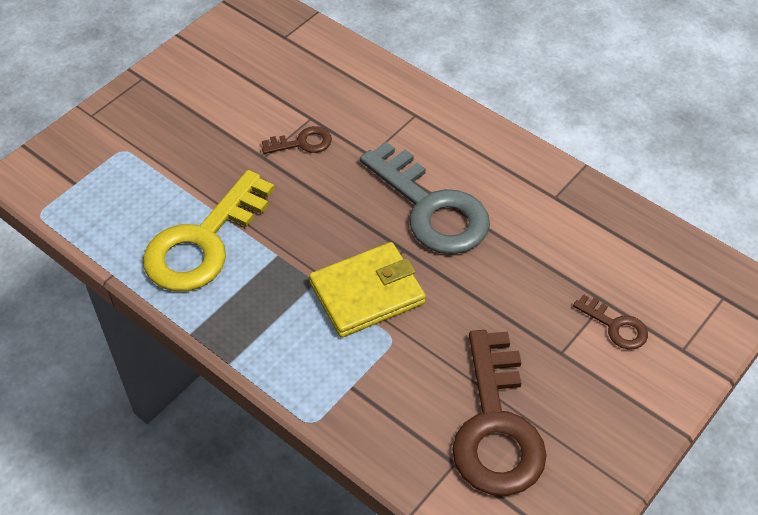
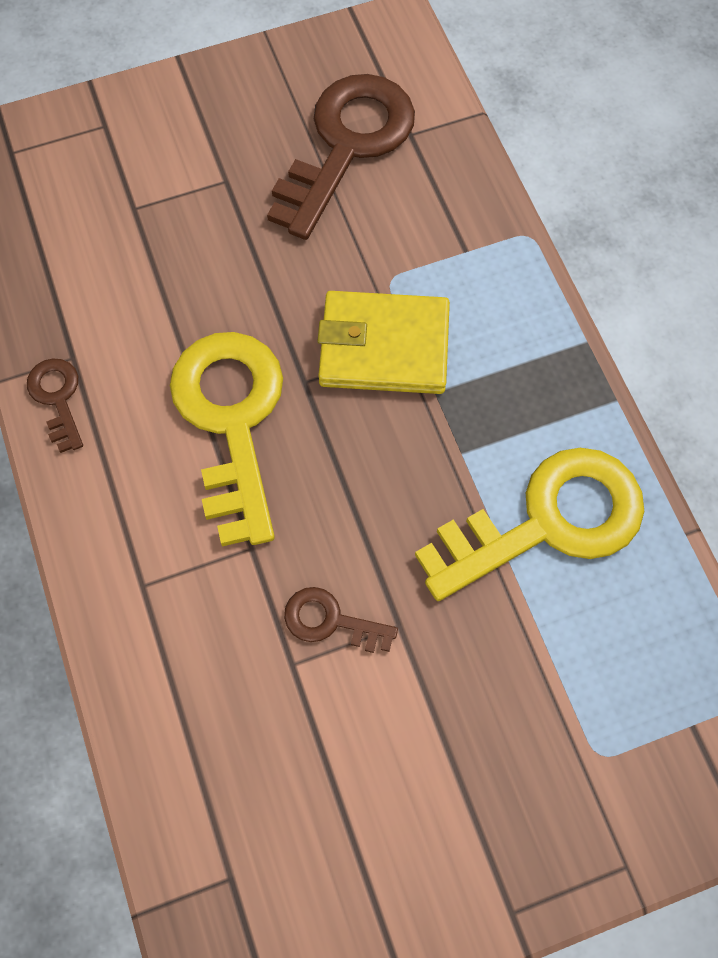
camera: 150 degrees left, 15 degrees up
(431, 208) = (231, 420): grey key -> yellow key
(615, 326) = (147, 178): brown key -> brown key (57, 398)

